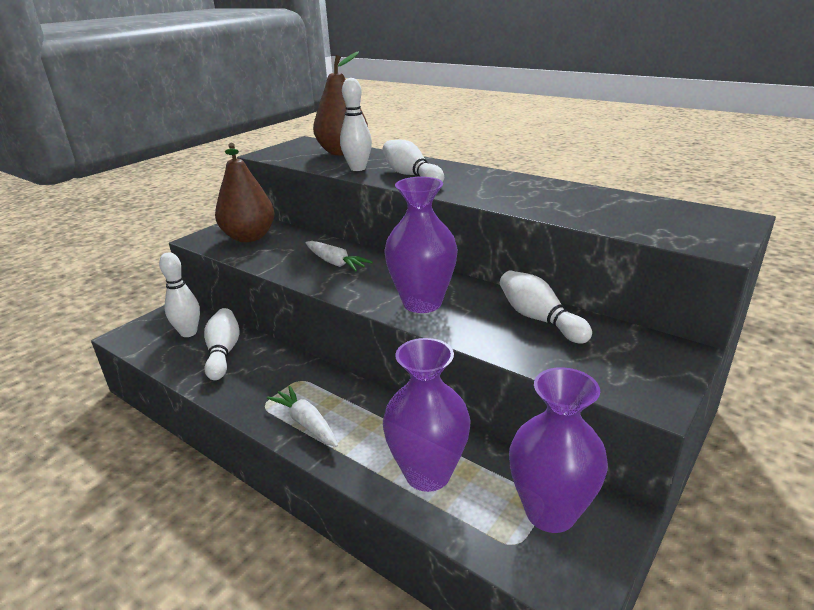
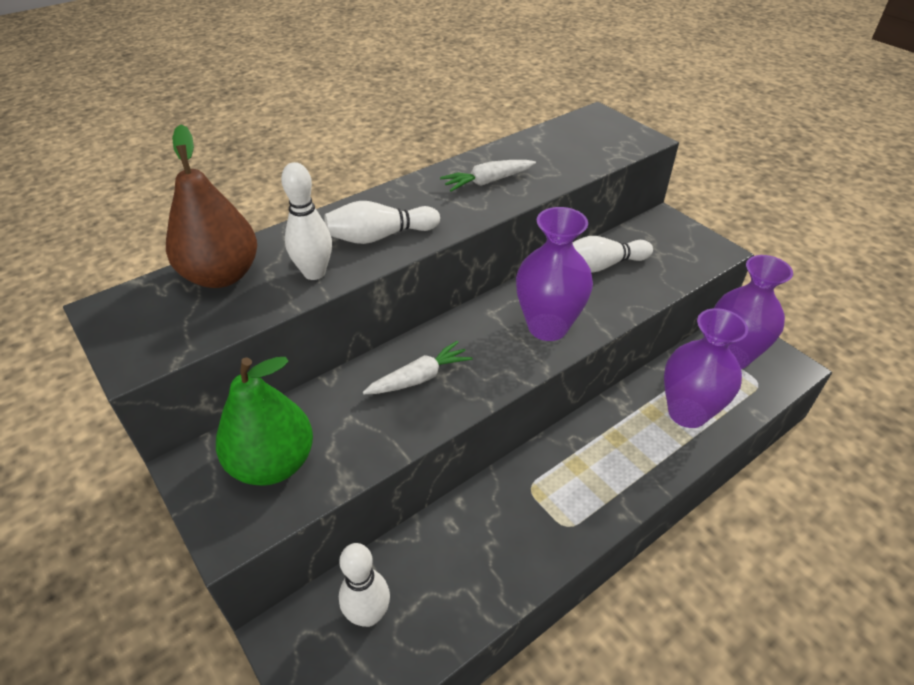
camera: 75 degrees left, 15 degrees up
(223, 353) = (443, 567): white bowling pin -> none
(249, 237) = (273, 463): brown pear -> green pear
(306, 423) = (606, 489): white carrot -> white carrot (487, 182)

